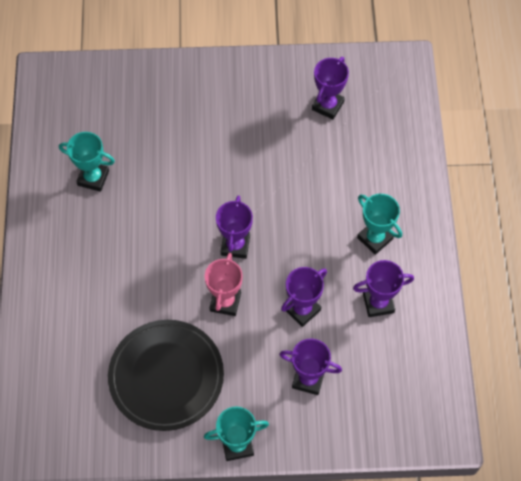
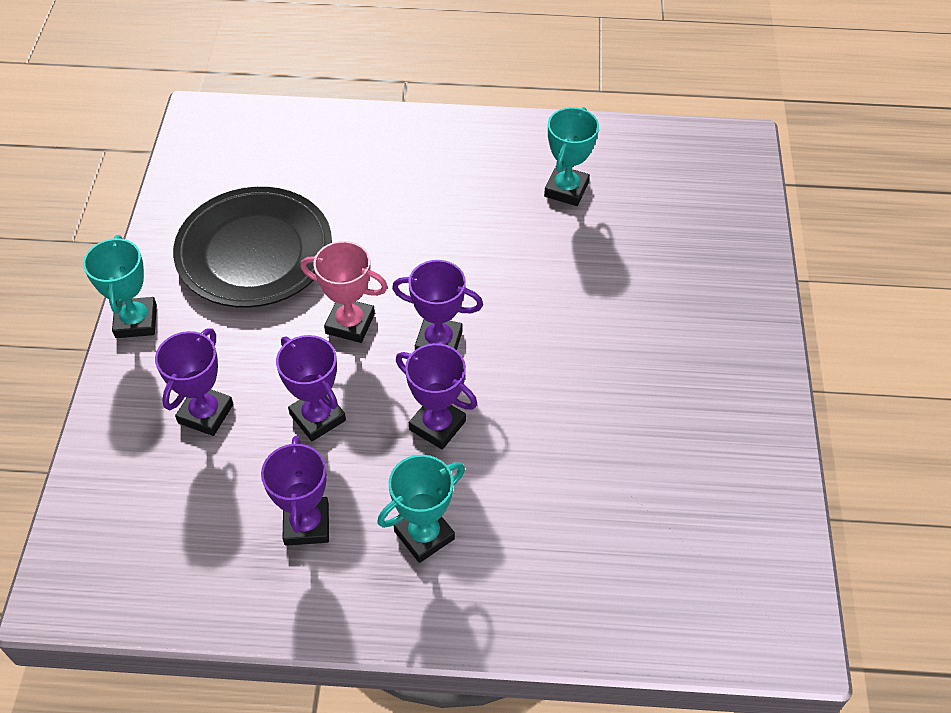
camera: 95 degrees right, 10 degrees down
(328, 105) = (690, 494): purple trophy -> purple trophy (437, 425)

